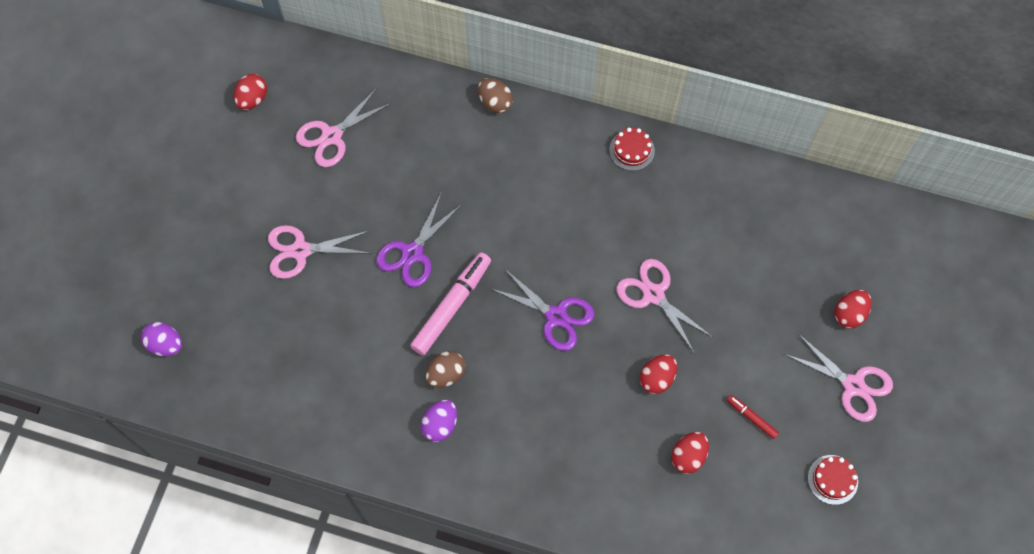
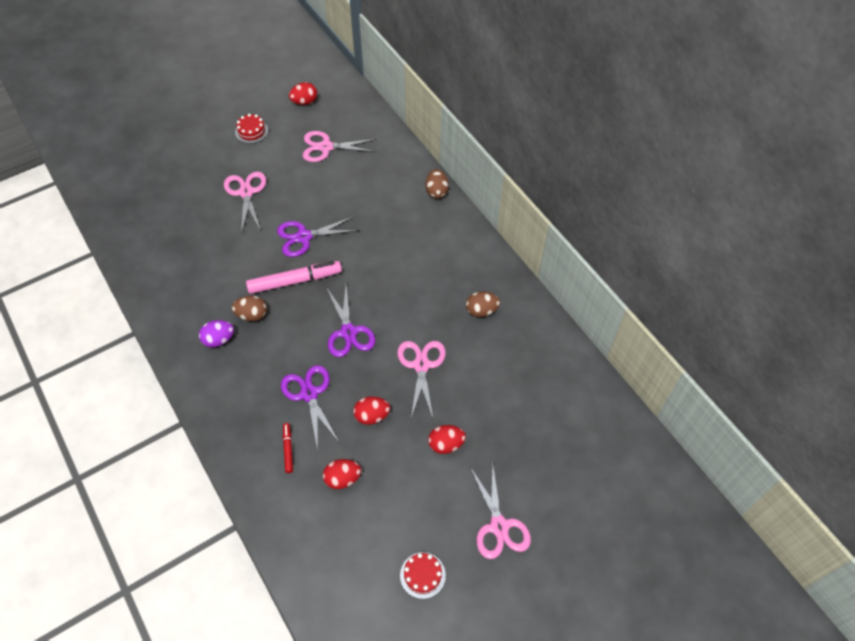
camera: 40 degrees right, 10 degrees down
(166, 344) = (129, 189): purple egg -> none
(300, 251) = (246, 192): pink scissors -> pink scissors turned 45 degrees clockwise
(580, 405) = (309, 394): none -> purple scissors
(632, 150) = (494, 273): red cake -> red cake (251, 131)
(656, 197) = (481, 311): none -> brown egg
(751, 417) = (408, 489): red marker -> red marker (288, 449)
(849, 314) = (542, 478): red egg -> red egg (446, 444)

